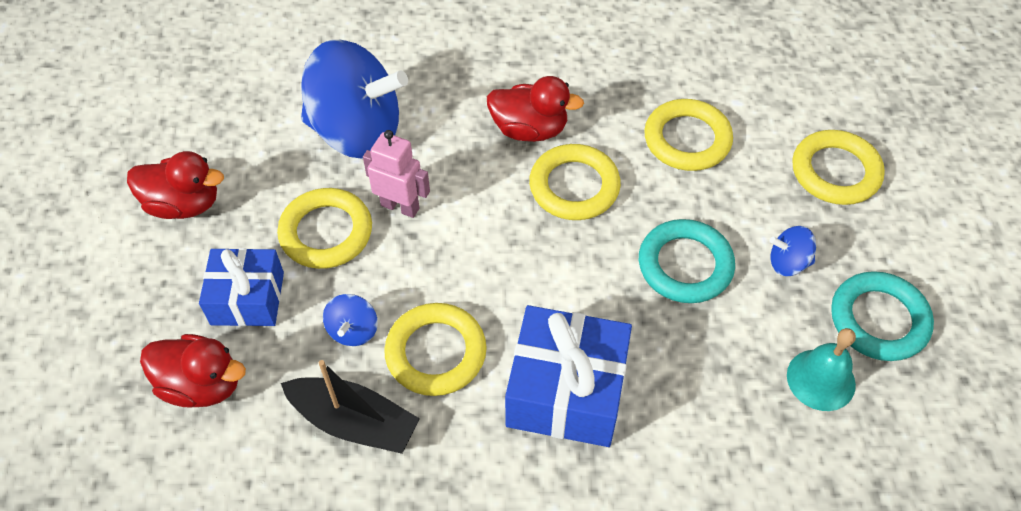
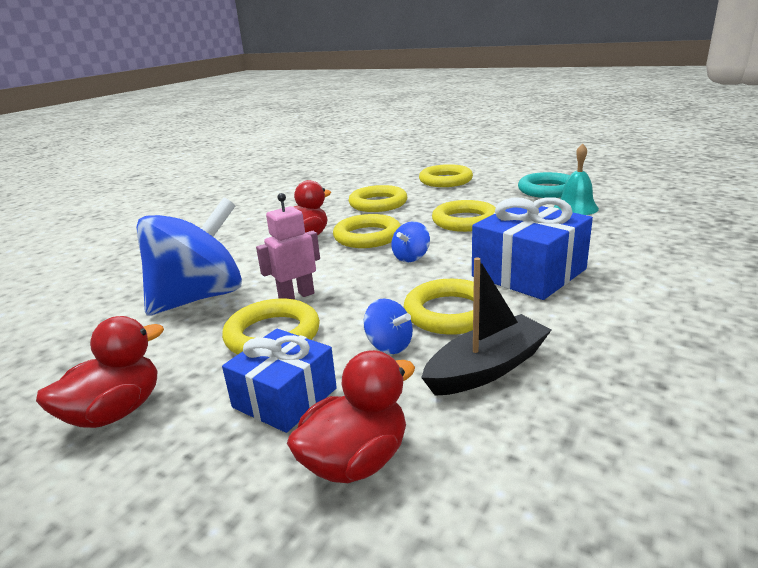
camera: 55 degrees left, 30 degrees down
(685, 265) = (465, 221): turquoise ring -> yellow ring
(788, 263) = (491, 199): blue spinning top -> blue spinning top (411, 257)

